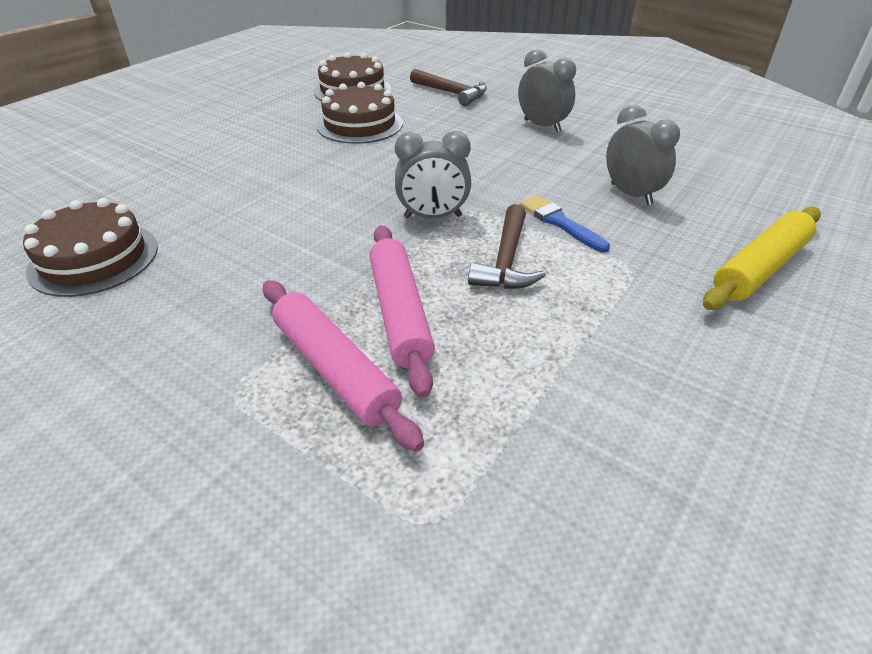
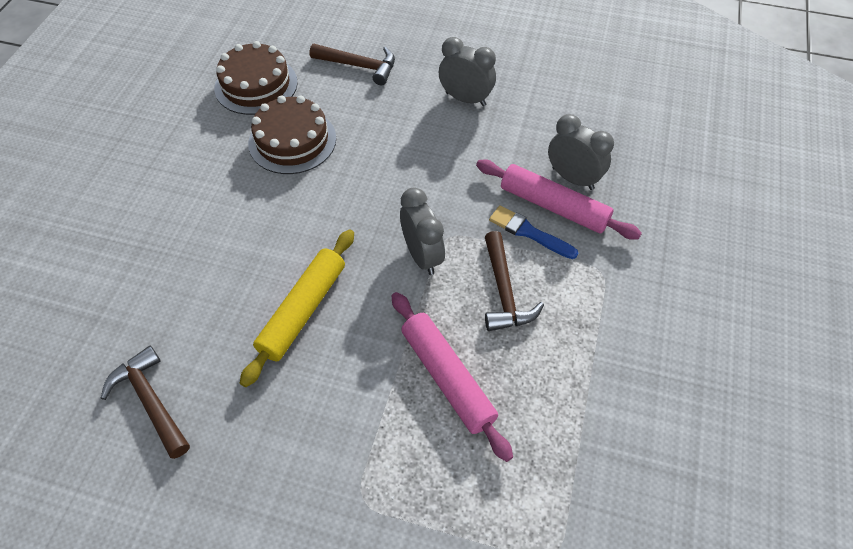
camera: 20 degrees left, 15 degrees up
(94, 258) = (151, 401): brown cake -> brown hammer
(335, 369) = (426, 451): pink rolling pin -> pink rolling pin (553, 207)
(433, 217) = (422, 256): grey clock -> grey clock turned 90 degrees counterclockwise
(760, 268) = (691, 242): yellow rolling pin -> yellow rolling pin (303, 310)

